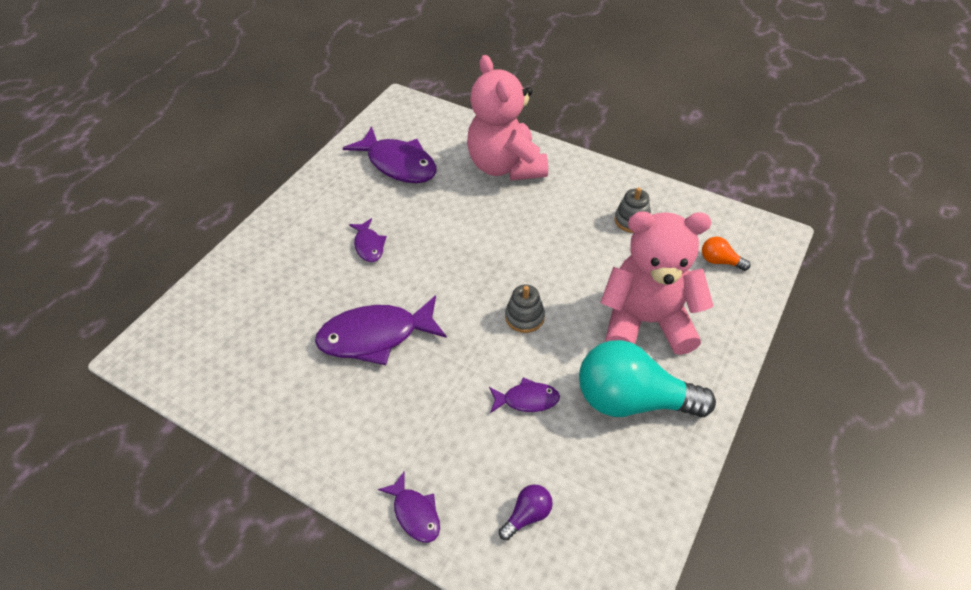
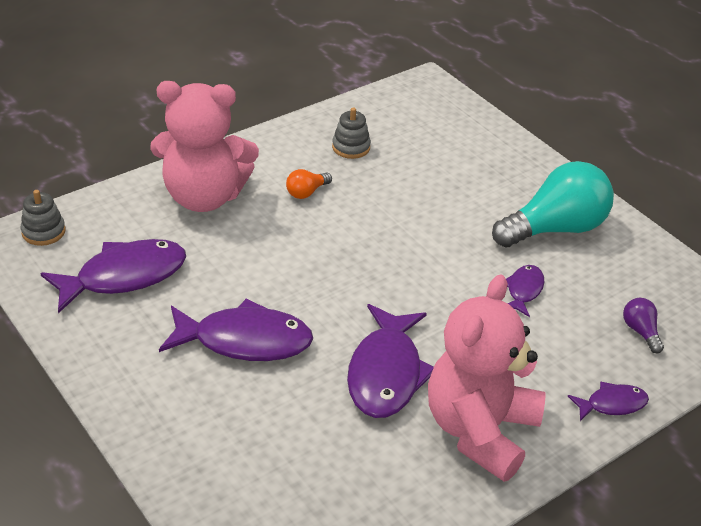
camera: 70 degrees left, 10 degrees down
(369, 245) = (244, 341): purple fish -> purple fish, size x1.94
(524, 317) = (426, 258): grey stacking toy -> grey stacking toy (43, 232)
(632, 400) = (555, 229): turquoise light bulb -> turquoise light bulb turned 150 degrees counterclockwise
(646, 321) = (477, 188): pink teddy bear -> pink teddy bear (480, 430)
(719, 261) = (436, 121): orange light bulb -> orange light bulb (306, 192)

